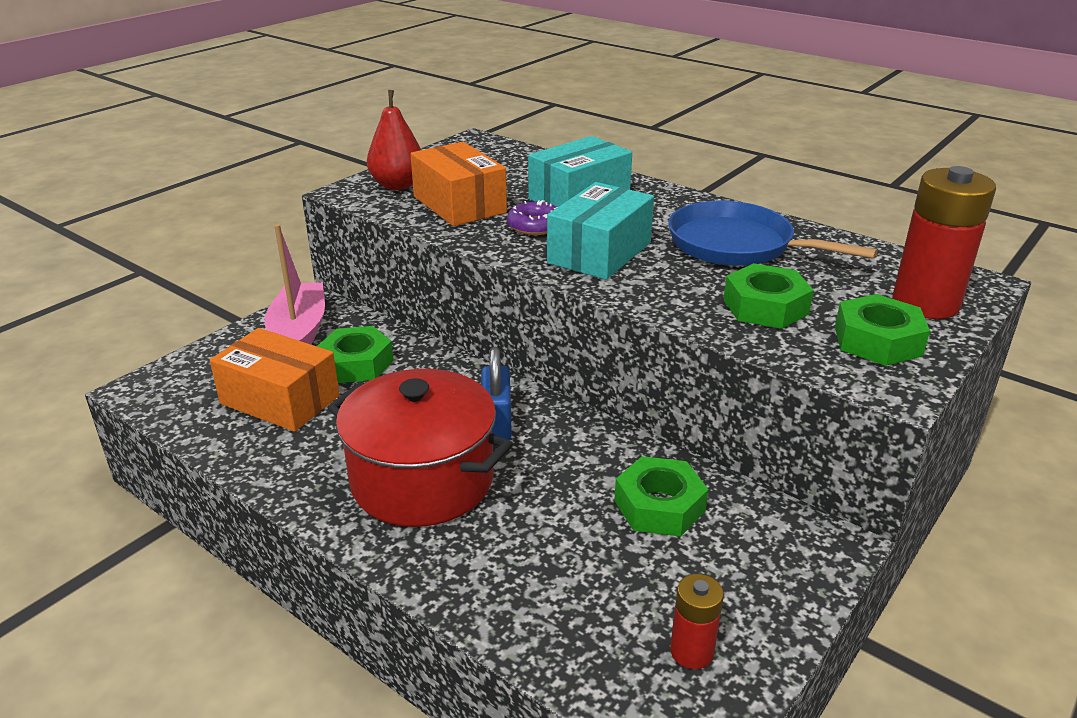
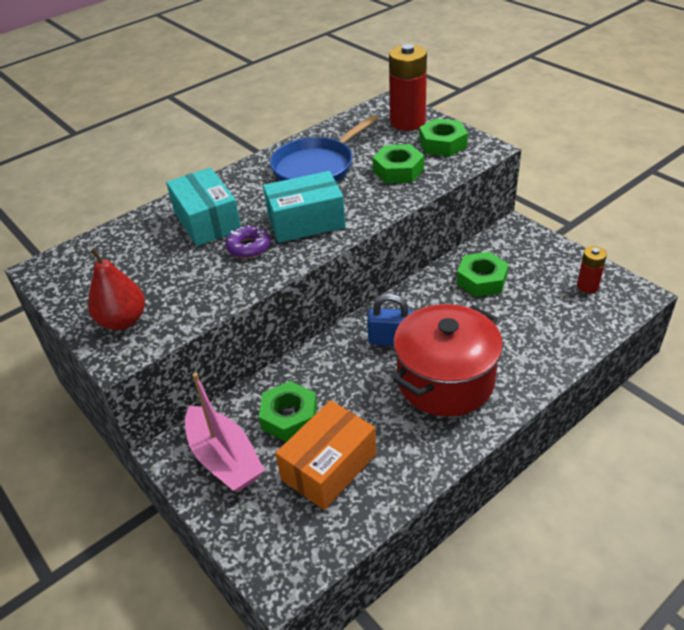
camera: 75 degrees left, 10 degrees up
(299, 333) = (224, 459): pink boat -> pink boat turned 135 degrees counterclockwise
(459, 204) = (187, 284): orange box -> none
(599, 253) = (306, 222): turquoise box -> turquoise box turned 60 degrees counterclockwise

